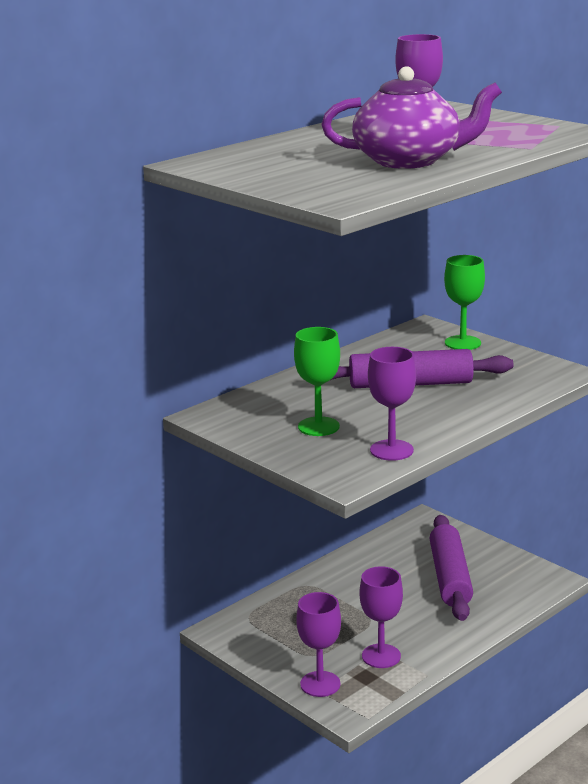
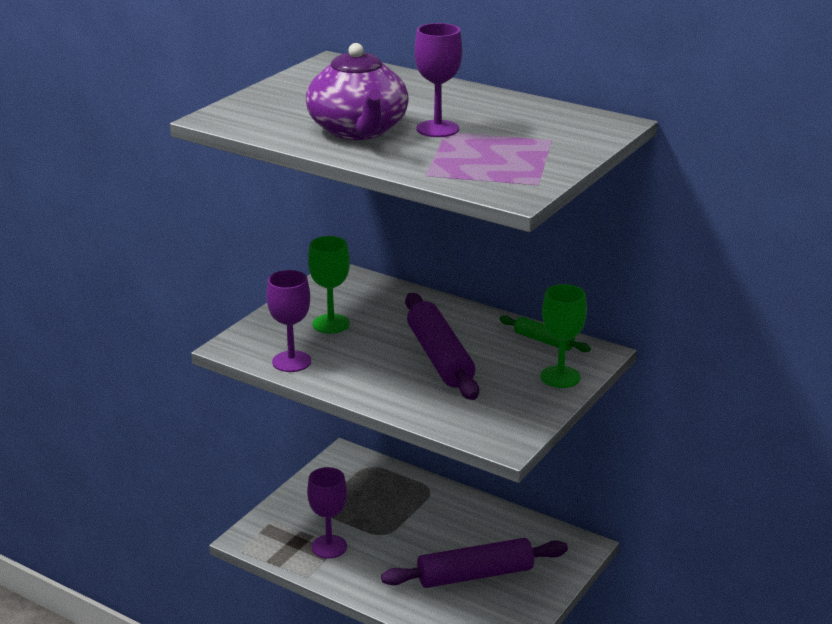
camera: 75 degrees right, 5 degrees up
(320, 684) = (281, 519): purple goblet -> none
(396, 342) = (543, 341): none -> green rolling pin

